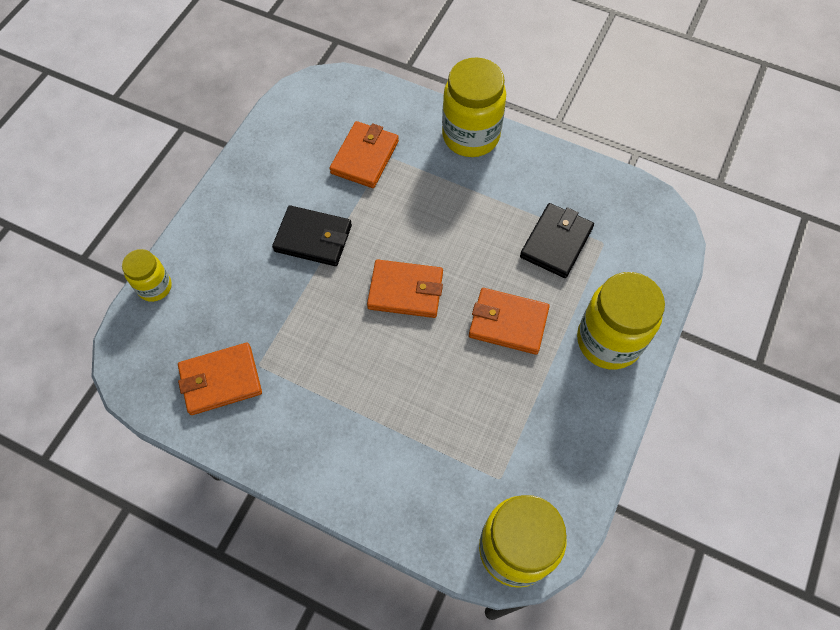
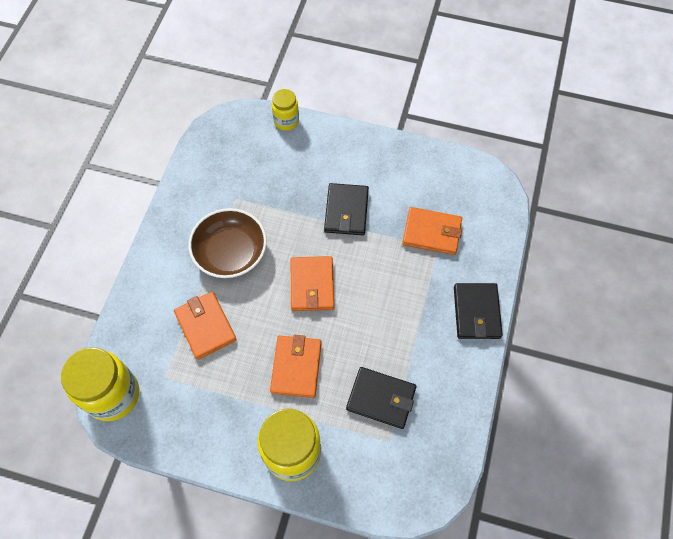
camera: 80 degrees right, 0 degrees up
(221, 380) = (221, 178): orange wallet -> orange wallet (205, 326)
(338, 380) = (230, 252): none -> brown bowl
(470, 136) = (476, 312): yellow jar -> black wallet

